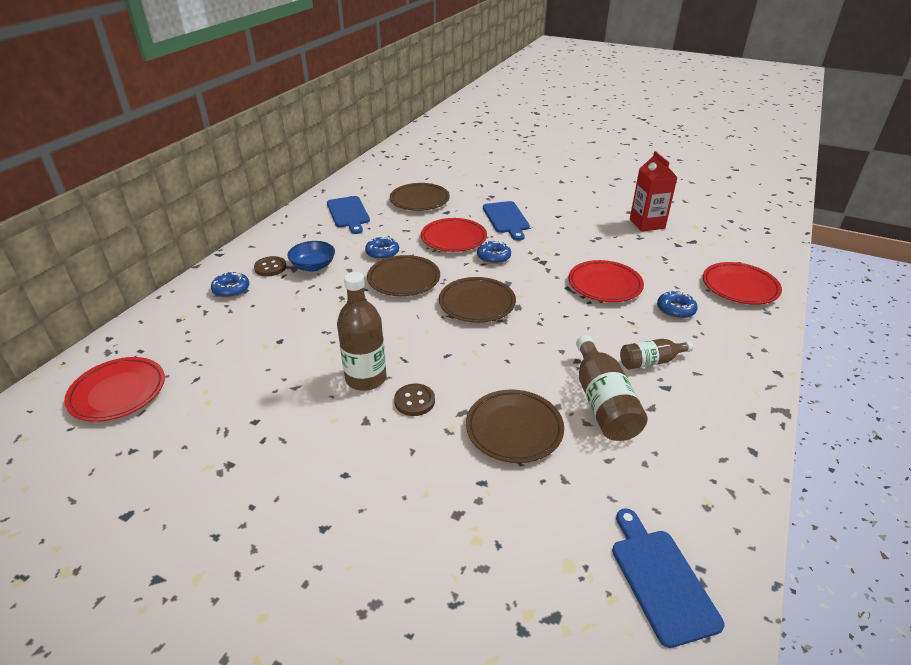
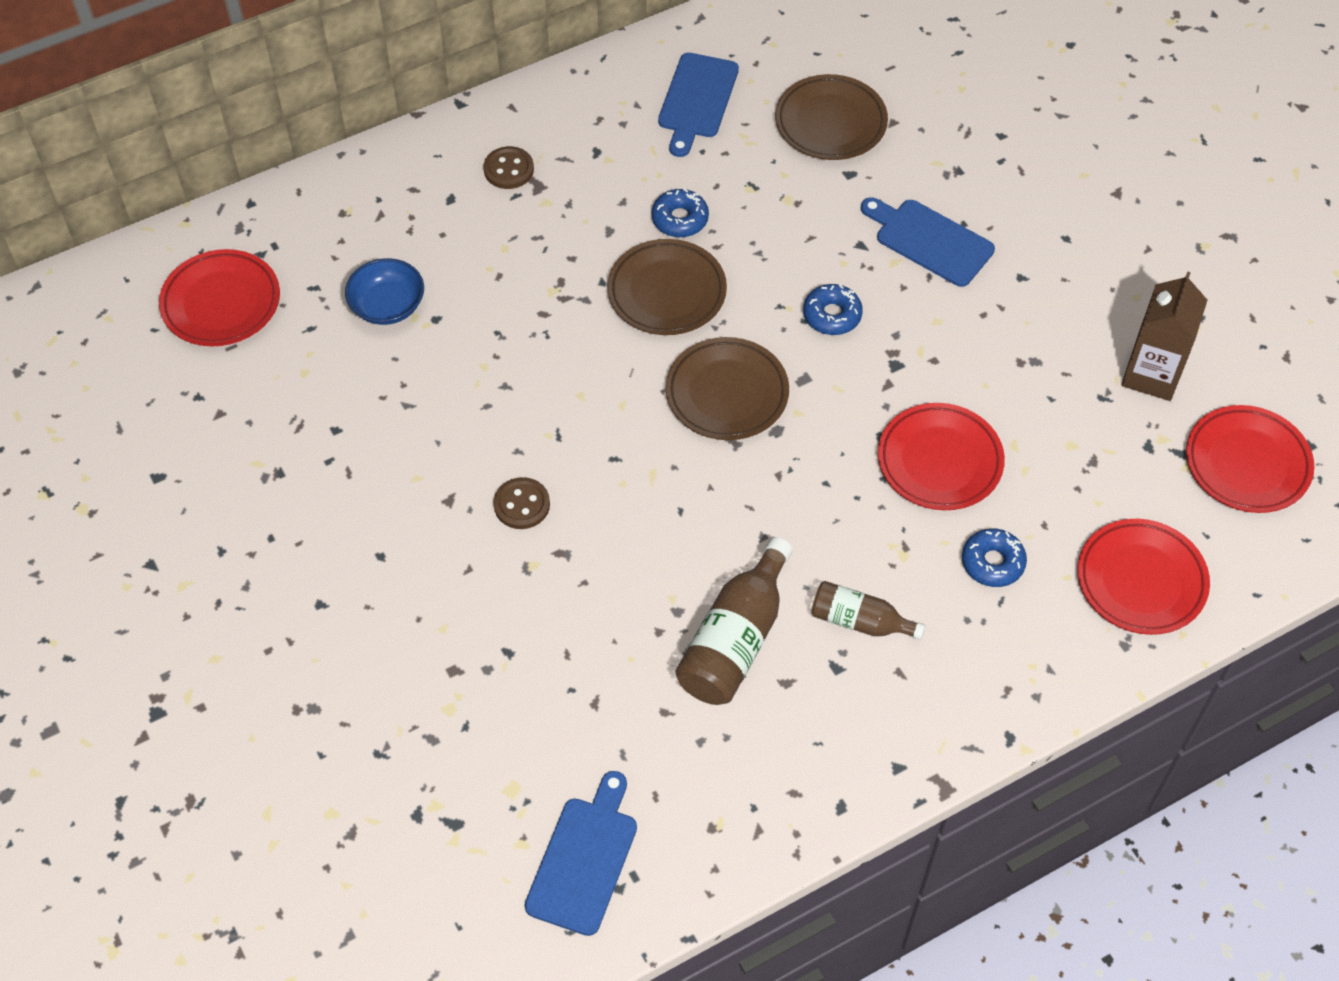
camera: 35 degrees right, 20 degrees up
(231, 290) = (434, 189): blue donut -> none
(313, 266) = (566, 197): blue bowl -> blue bowl (388, 306)
(366, 378) = (493, 438): brown bottle -> none
(453, 239) = (807, 243): red plate -> red plate (1247, 463)
(506, 219) = (929, 240): blue cutting board -> blue cutting board turned 105 degrees clockwise
(514, 429) = (598, 610): brown plate -> none
(647, 224) = (1151, 374): red carton -> brown carton

